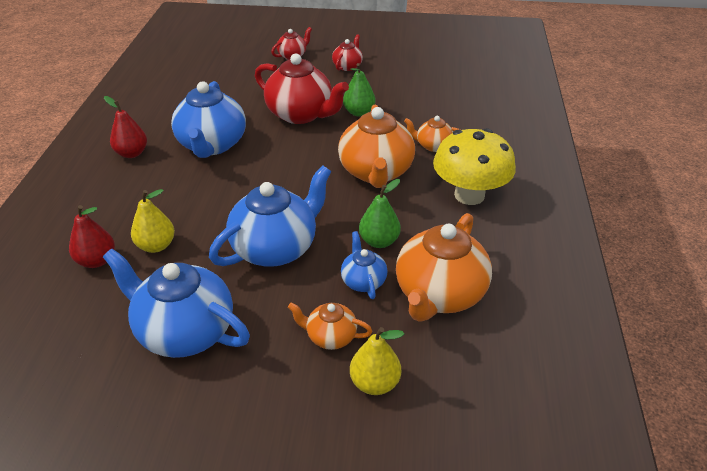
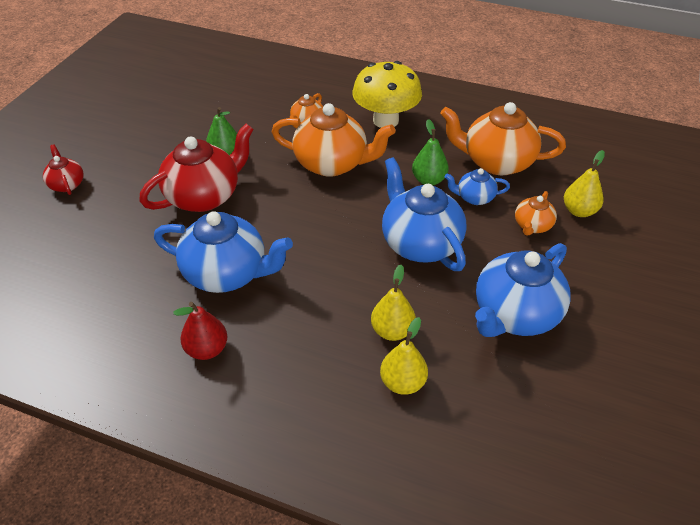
camera: 75 degrees left, 5 degrees up
(97, 260) = (402, 383): red pear -> yellow pear
(347, 66) = (126, 147): red teapot -> none
(439, 294) = (496, 162): orange teapot -> orange teapot turned 150 degrees clockwise

